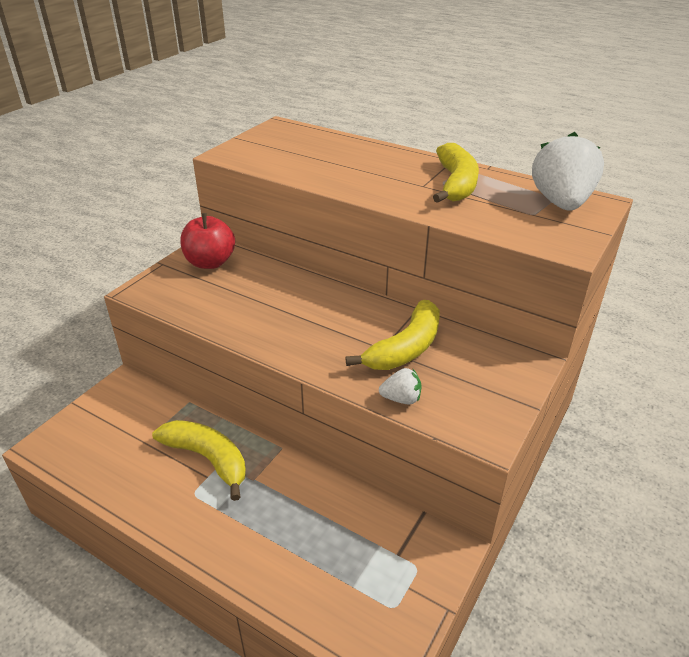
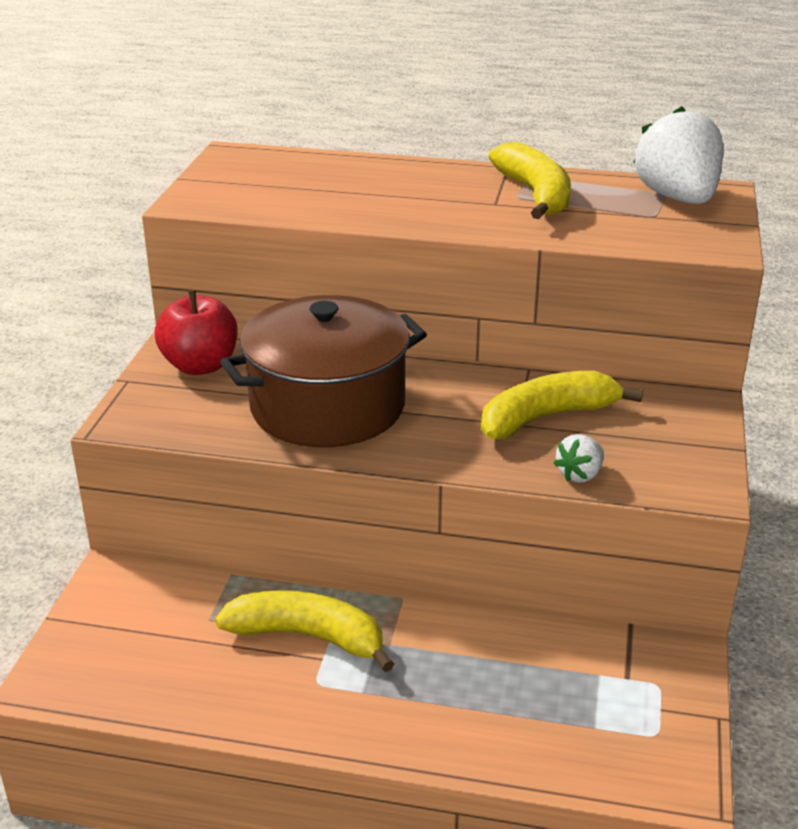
camera: 20 degrees left, 5 degrees down
(267, 307) = (327, 406): none -> brown pot
(401, 399) = (580, 474): white strawberry -> white strawberry turned 150 degrees clockwise
(406, 348) = (546, 417): yellow banana -> yellow banana turned 135 degrees counterclockwise

